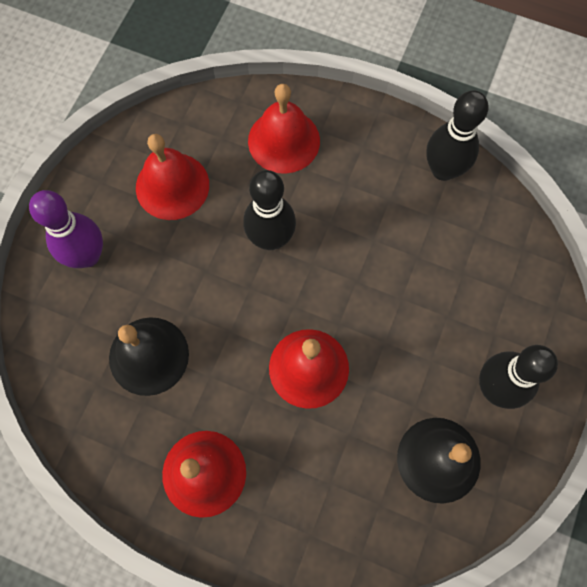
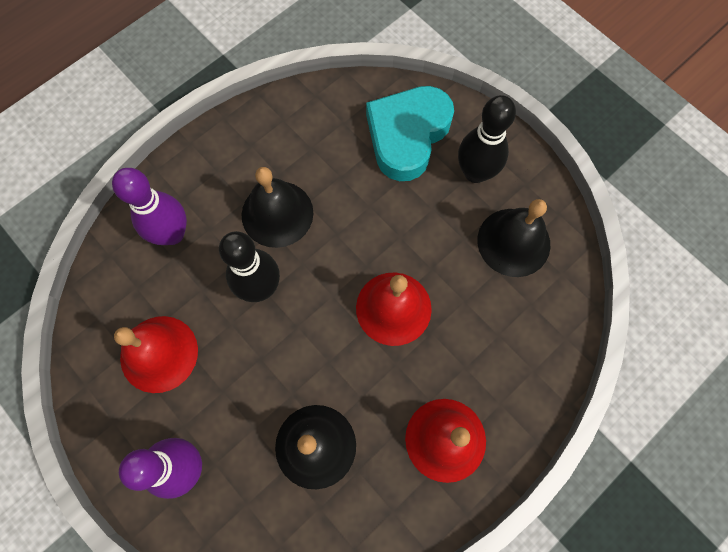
camera: 65 degrees left, 0 degrees up
(284, 141) = (172, 234): red bell -> purple bowling pin
(349, 218) = (277, 213): none -> black bell
(443, 170) = (275, 120): black bowling pin -> none
(498, 301) = (407, 135): none -> turquoise heart

